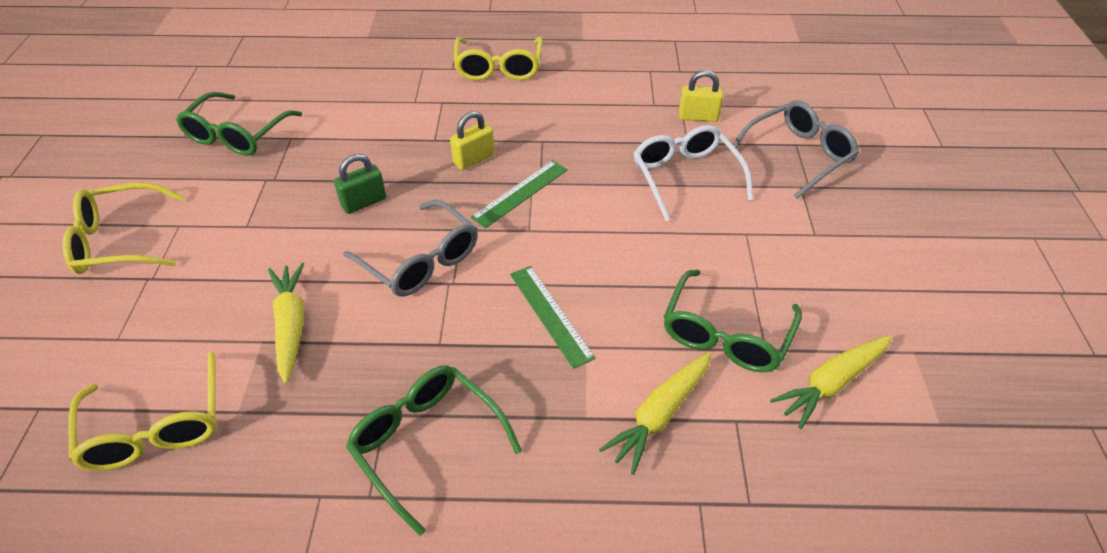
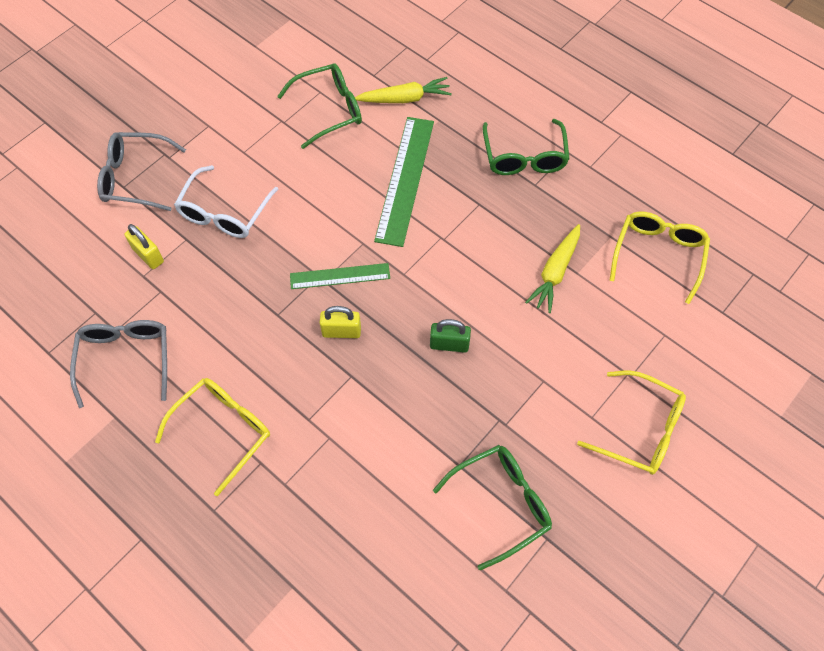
camera: 140 degrees left, 15 degrees up
(420, 260) = (448, 267): grey glasses -> grey glasses (126, 360)
(550, 315) = (405, 180): green ruler -> green ruler, size x1.67
(831, 383) = (311, 60): yellow carrot -> none

